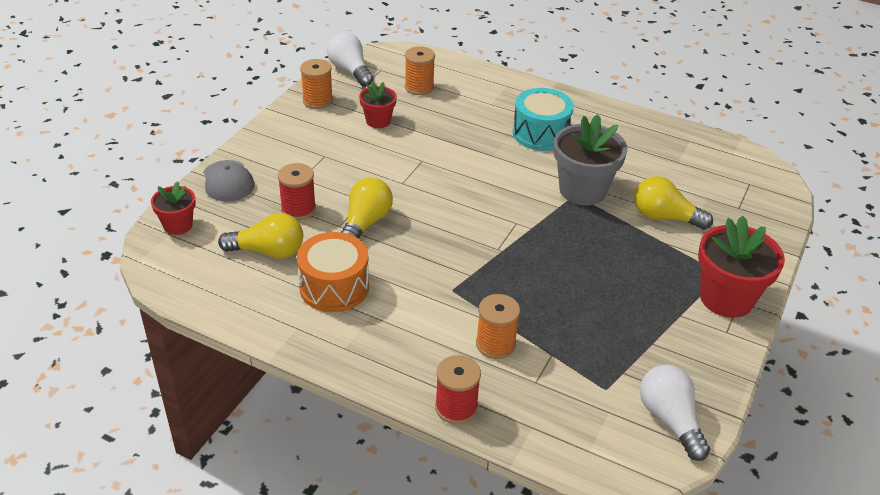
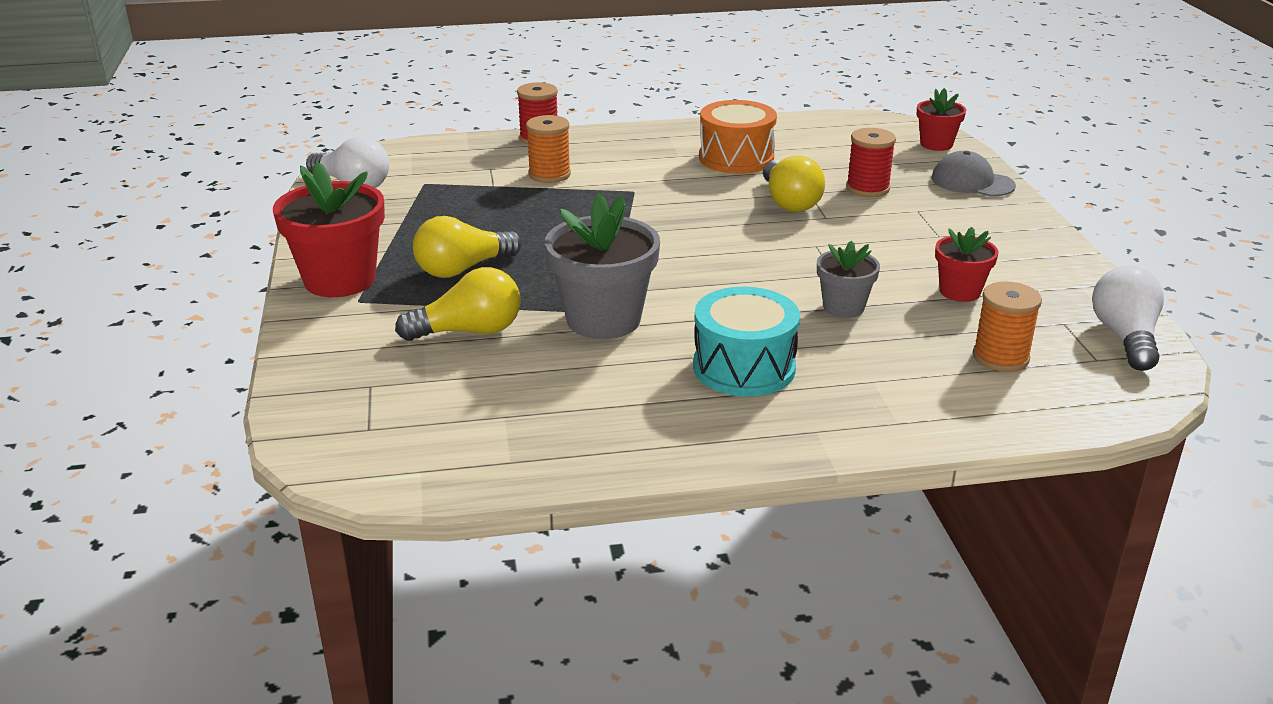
camera: 145 degrees right, 10 degrees down
(268, 251) = (831, 157): yellow light bulb -> yellow light bulb (463, 269)
(317, 101) = (1070, 283): orange spool -> none
(350, 70) = (1125, 337): white light bulb -> white light bulb turned 105 degrees counterclockwise
(448, 140) = (843, 307): none -> grey flower pot

